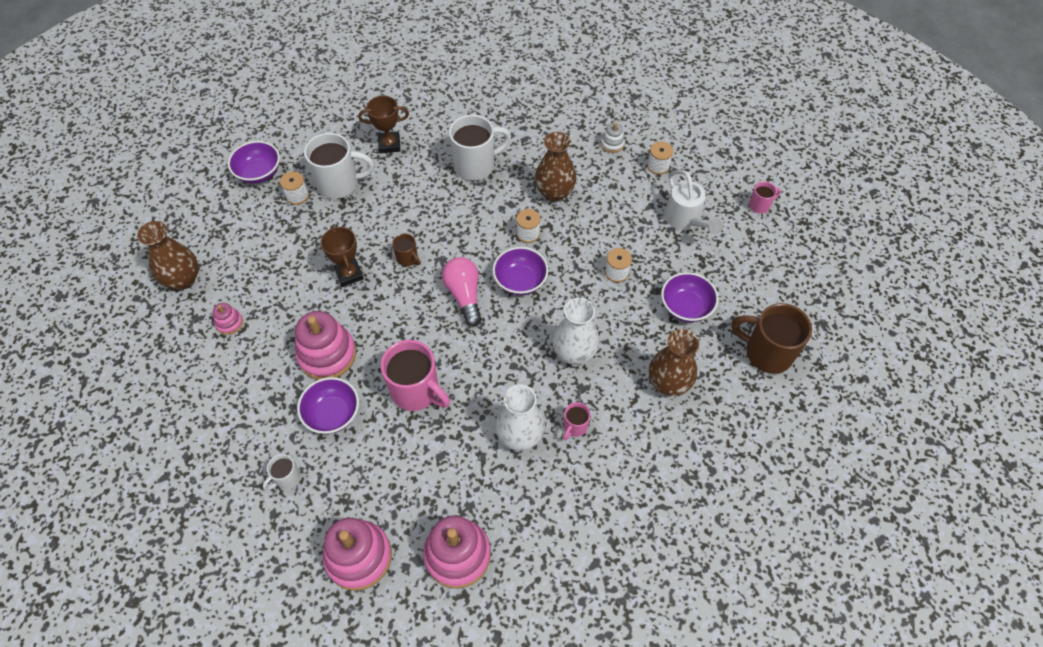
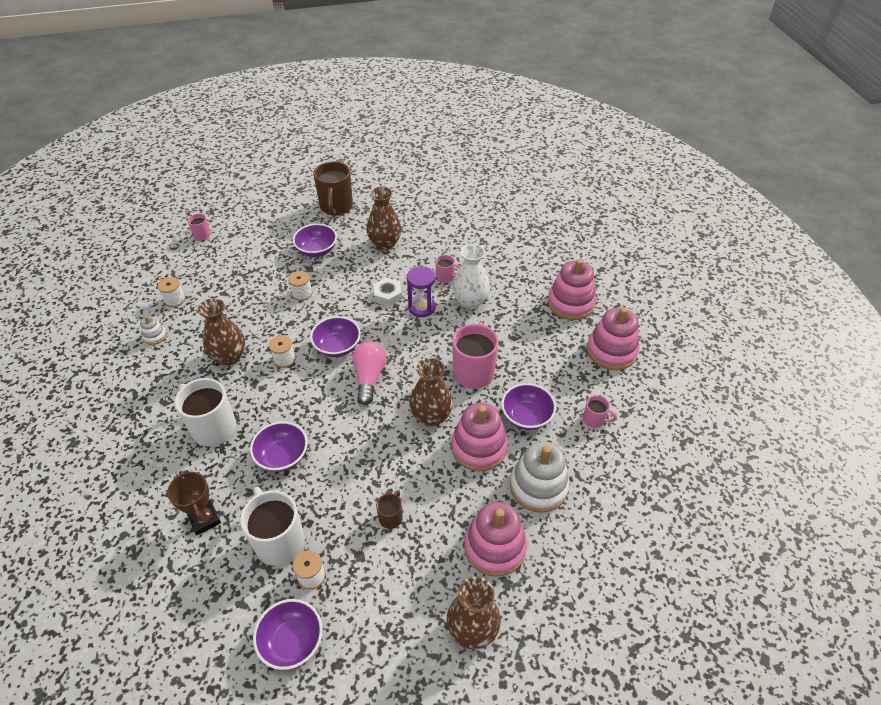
camera: 115 degrees left, 10 degrees down
(229, 323) = (494, 547): pink stacking toy -> pink stacking toy, size x2.10
(255, 384) = (538, 486): none -> white stacking toy
(287, 478) = (594, 420): white mug -> pink mug
(349, 274) = (389, 472): brown trophy -> none
(386, 329) = (431, 416): none -> brown vase
(407, 258) = (350, 434): brown mug -> brown mug (391, 517)
(415, 204) = (282, 456): none -> purple bowl
(464, 295) = (369, 377): pink light bulb -> pink light bulb turned 135 degrees clockwise
(537, 380) = (421, 307): none -> purple hourglass
(574, 353) = (387, 295): white vase -> white nut
(686, 220) = (231, 269): white watering can -> none

